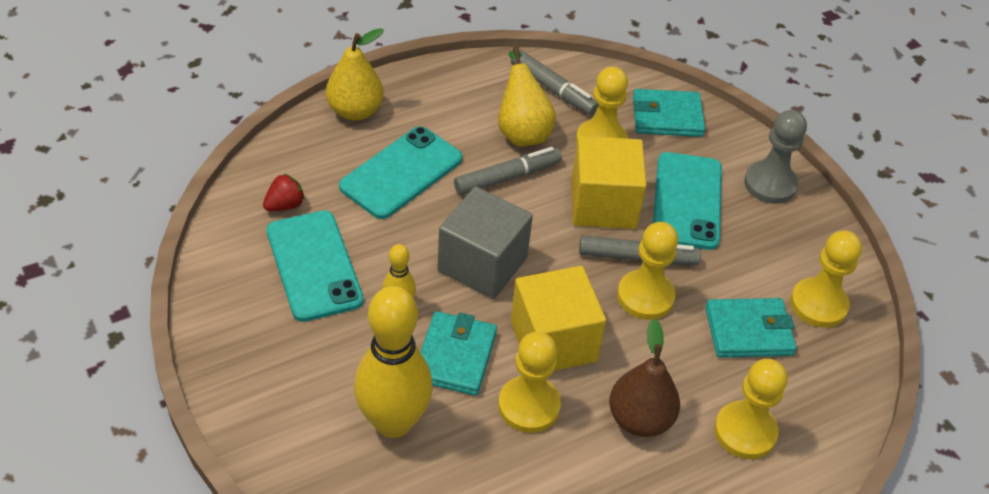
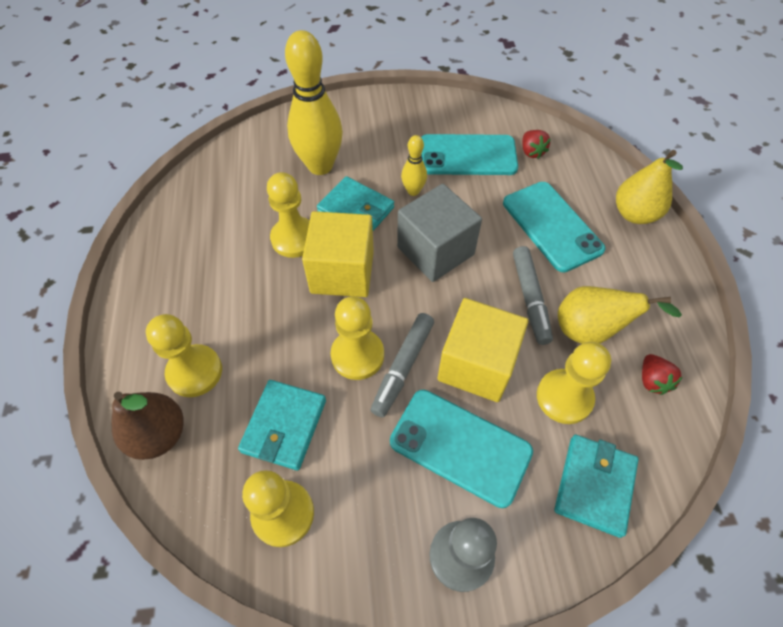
camera: 115 degrees right, 10 degrees up
(553, 89) = (652, 380): grey marker -> red strawberry
(639, 419) = (247, 302): brown pear -> brown pear (159, 434)

